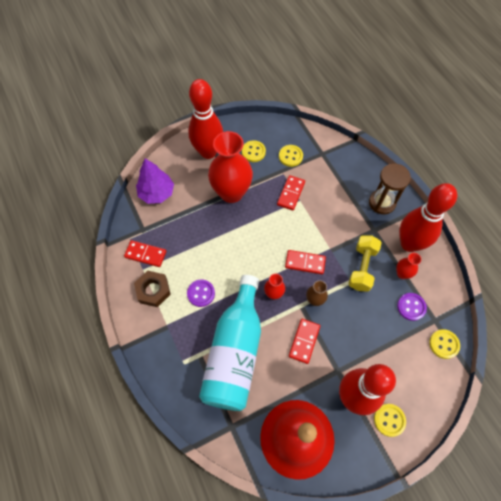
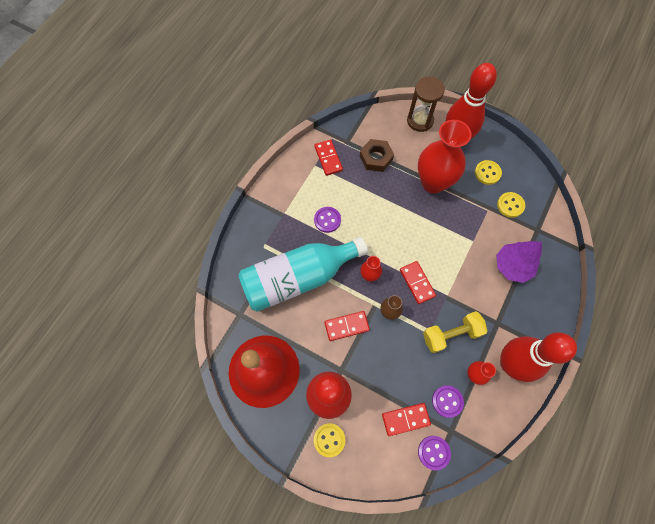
camera: 55 degrees right, 5 degrees up
(153, 290) = (304, 184): brown nut -> brown nut (376, 158)
(156, 193) = (385, 129): purple tree -> purple tree (512, 266)
(291, 194) = (473, 229): red domino -> red domino (405, 419)
(382, 202) = (532, 313): brown hourglass -> brown hourglass (420, 121)
(444, 344) = (433, 452): yellow button -> purple button

